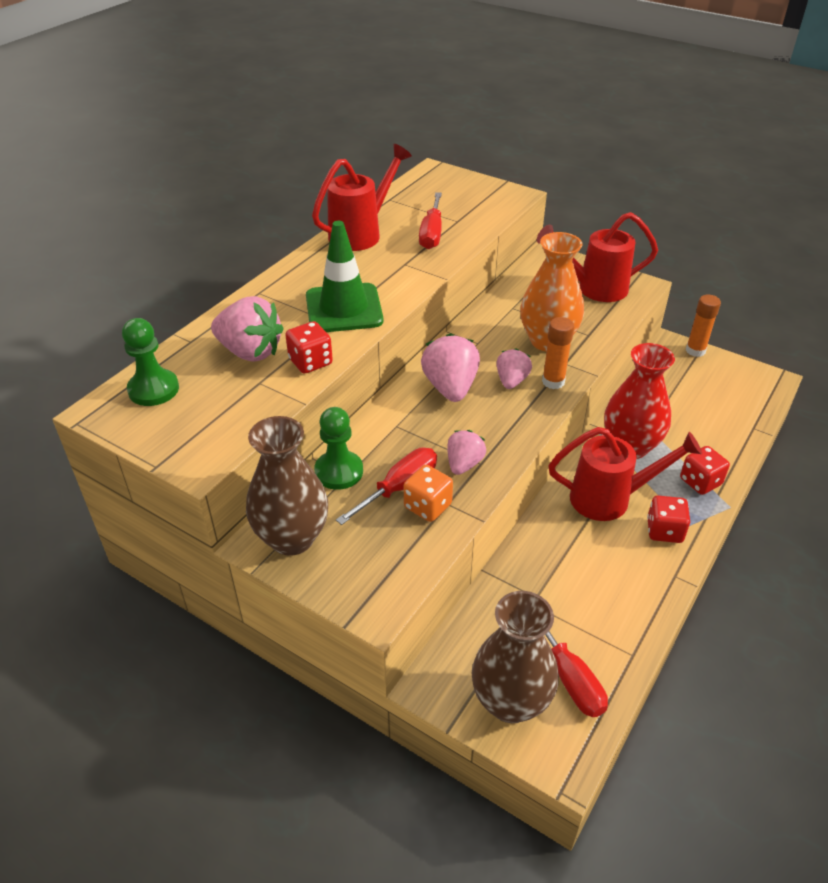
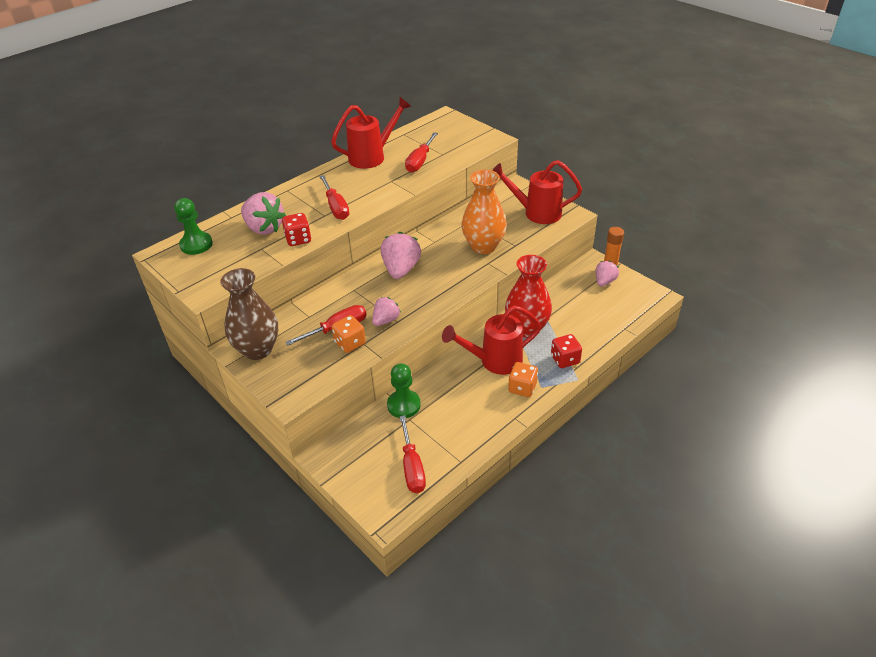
camera: 15 degrees right, 0 degrees up
(339, 471) = (304, 313): green pawn -> green pawn (404, 405)
(344, 309) = (336, 207): green traffic cone -> red screwdriver
(510, 702) = (368, 475): brown vase -> none
(511, 381) = (444, 270): pink strawberry -> pink strawberry (604, 281)
(553, 382) = (473, 274): orange glue stick -> none
(610, 499) = (494, 361): red watering can -> red watering can turned 150 degrees clockwise
(664, 531) = (522, 388): red dice -> orange dice

